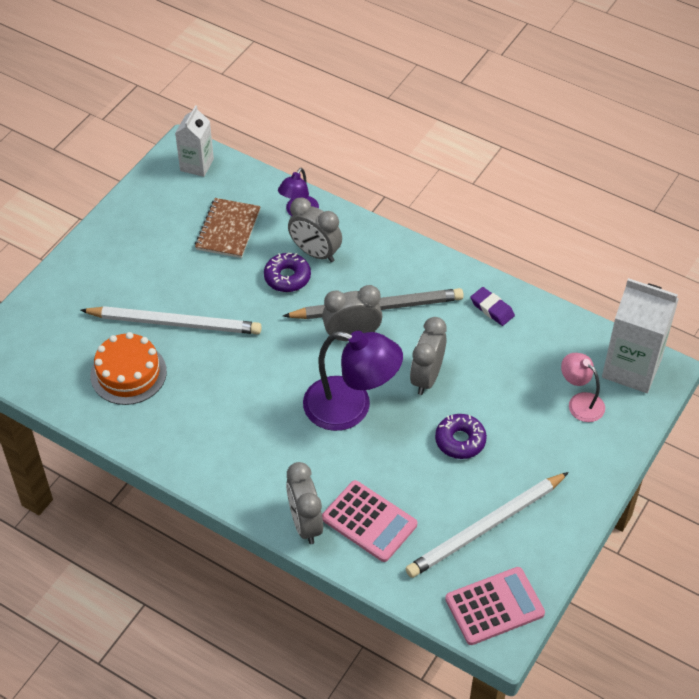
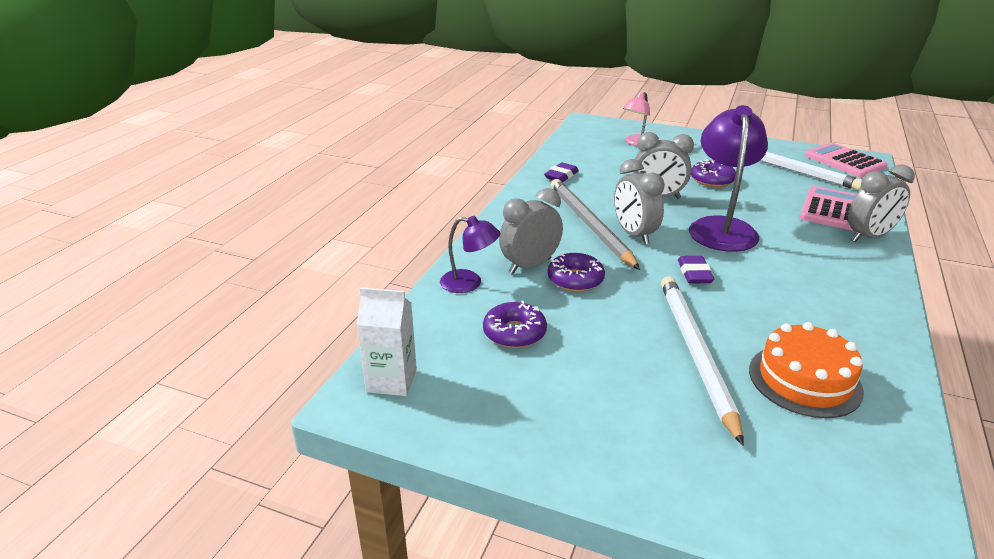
camera: 100 degrees left, 20 degrees down
(228, 229) = (514, 333): brown notebook -> purple donut
(276, 358) = (694, 273): none -> purple eraser
(315, 253) = (530, 266): grey clock -> grey clock turned 150 degrees counterclockwise
(631, 368) = (591, 129): white carton -> none

